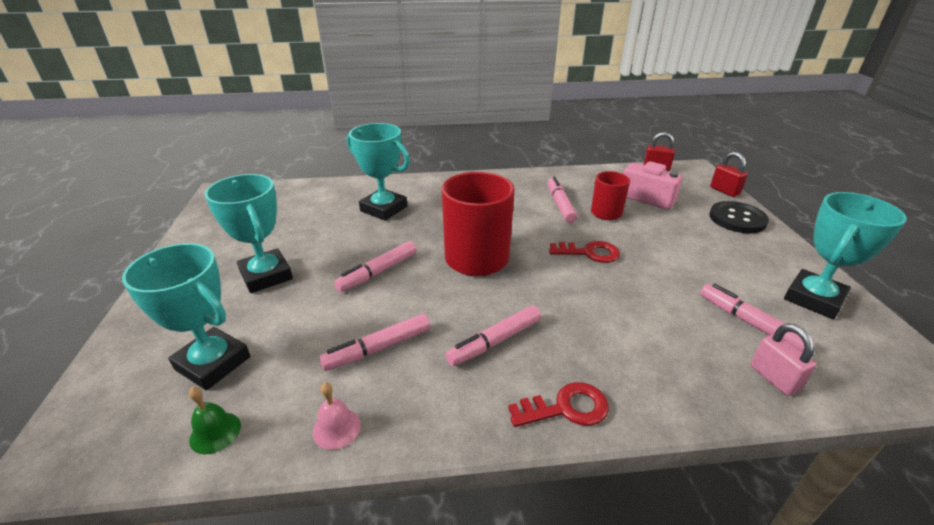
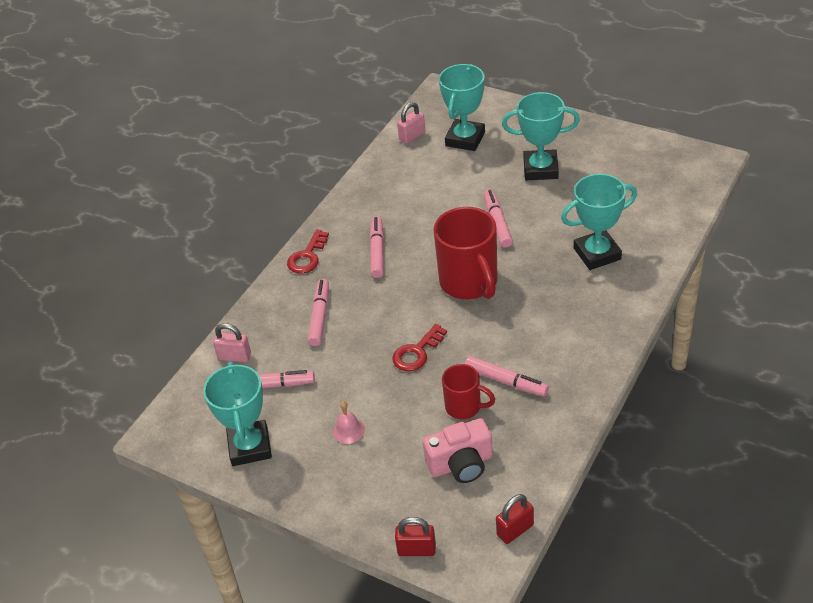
camera: 130 degrees right, 10 degrees up
(213, 363) = (465, 139): turquoise trophy -> turquoise trophy turned 45 degrees counterclockwise
(215, 432) = (412, 136): green bell -> pink padlock
(336, 428) = (377, 173): pink bell -> pink bell (348, 430)
(378, 348) = (418, 201): pink marker -> pink marker (320, 316)
(737, 219) = (366, 505): black button -> none

